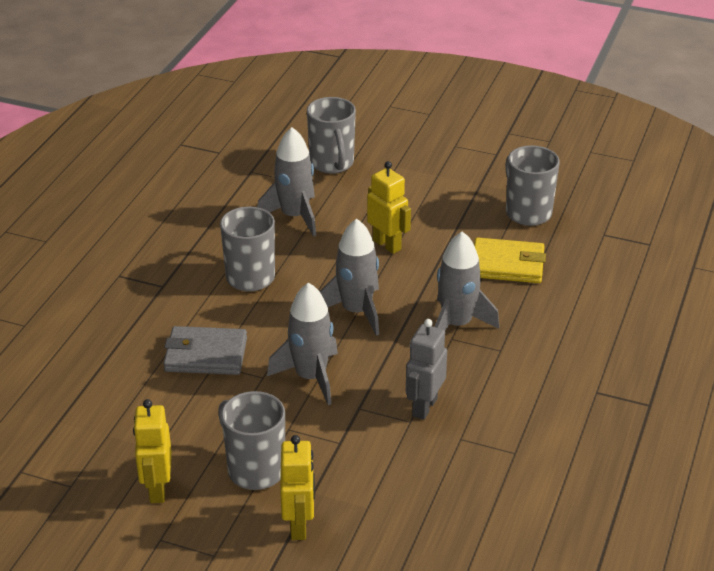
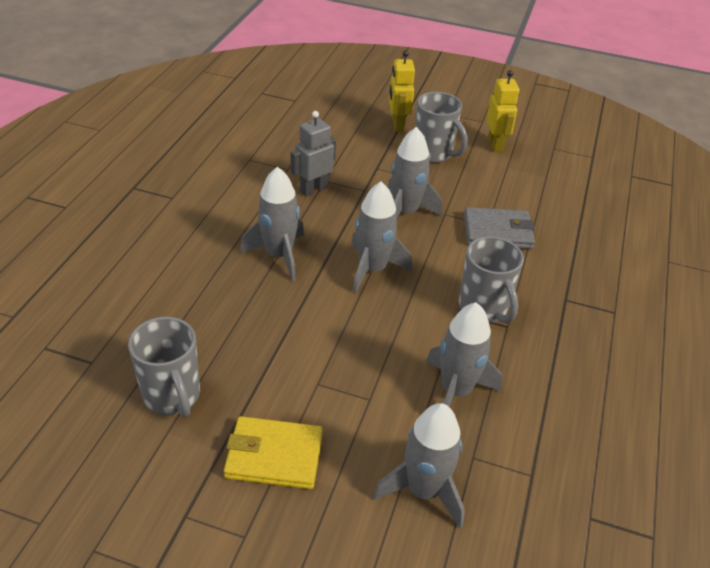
camera: 175 degrees right, 5 degrees up
(332, 164) = (424, 490): grey mug -> grey rocket
(387, 244) = (344, 348): yellow robot -> none
(424, 407) = (313, 189): grey robot -> grey robot turned 150 degrees counterclockwise
(507, 264) = (216, 320): yellow wallet -> yellow wallet (274, 455)

